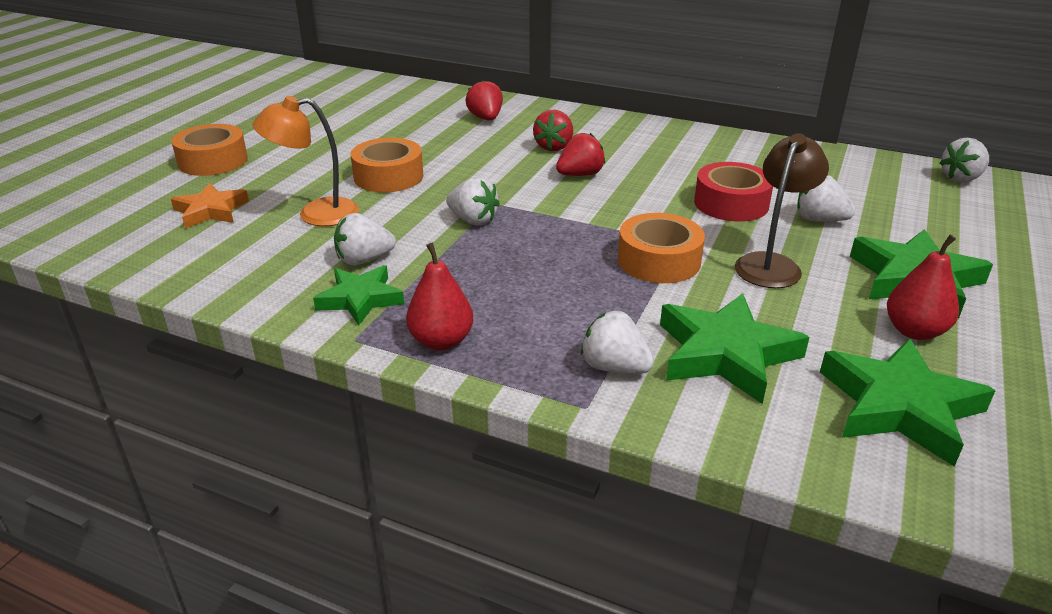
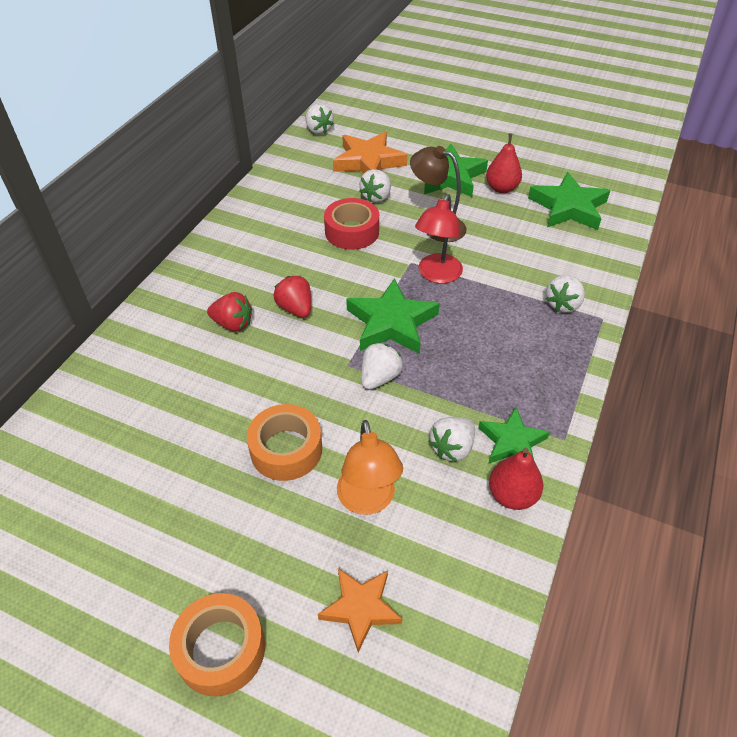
camera: 90 degrees left, 15 degrees up
(364, 260) = (452, 448): white strawberry -> white strawberry turned 60 degrees clockwise
(441, 341) = (555, 388): red pear -> red pear (512, 495)
(486, 118) = (147, 376): red strawberry -> none
(659, 260) = (437, 275): orange tape -> red lamp
(725, 354) = (538, 258): green star -> green star (391, 323)
(906, 214) = (368, 162): none -> orange star

